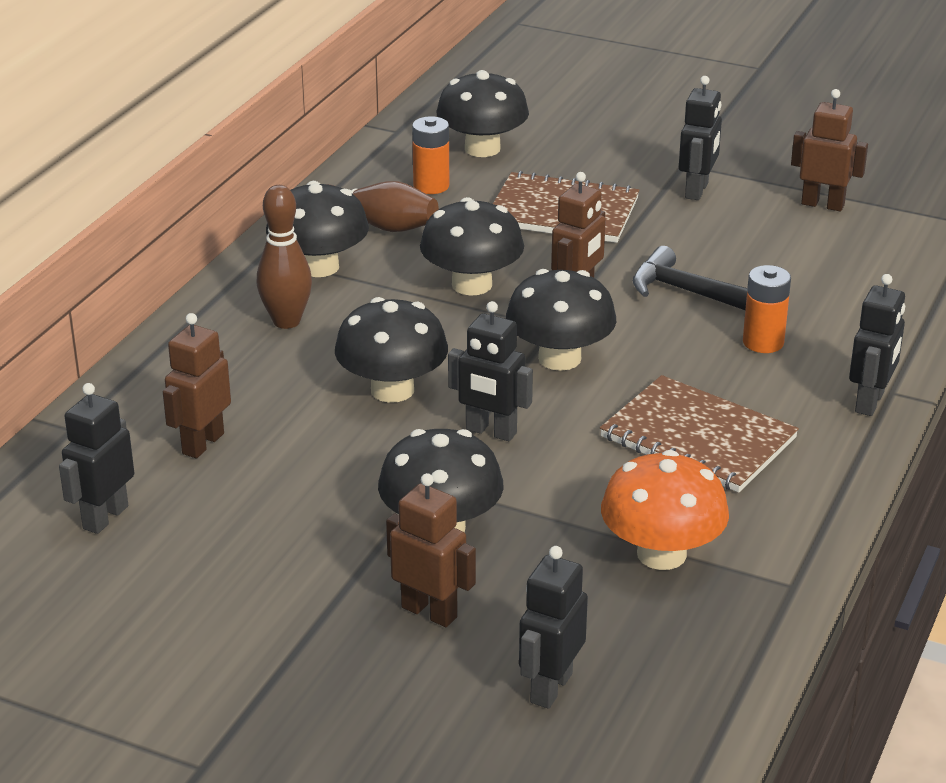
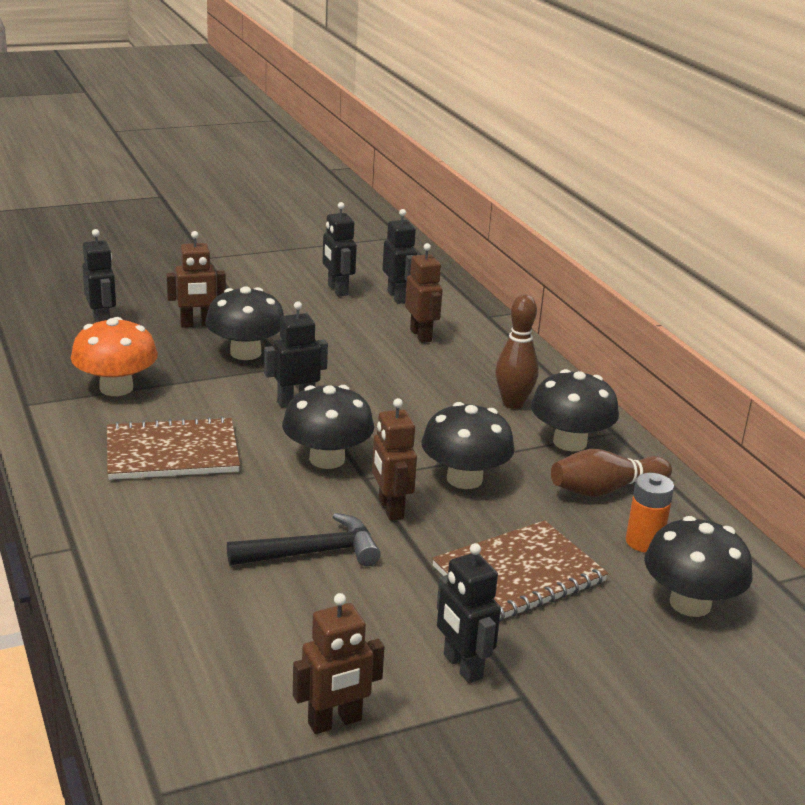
camera: 130 degrees right, 5 degrees down
(392, 390) = (385, 397): black mushroom -> none
(763, 342) = (211, 539): orange battery -> none
(870, 402) = (82, 530): black robot -> black robot (337, 290)

